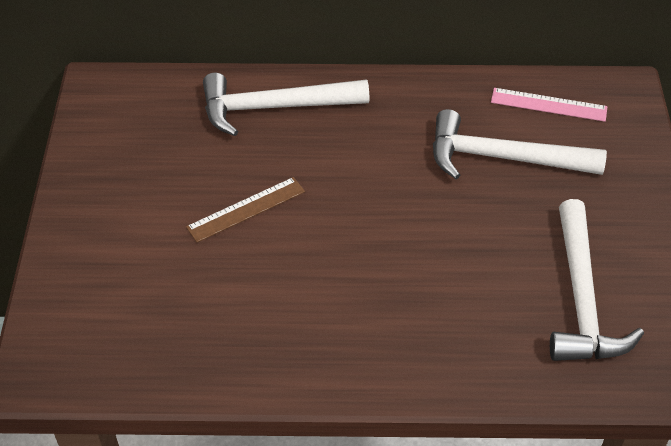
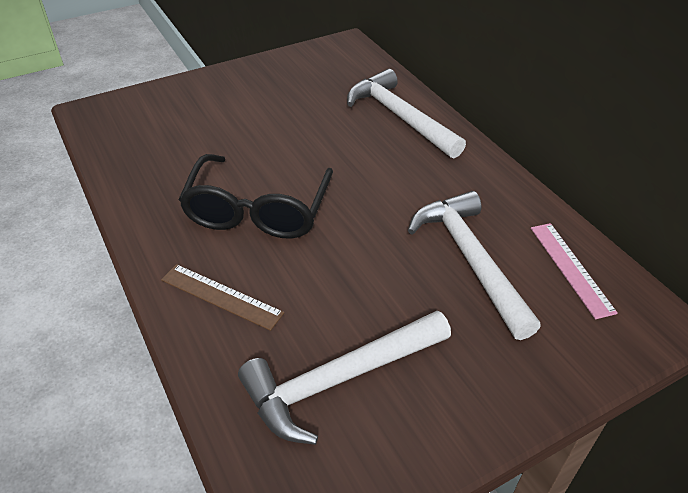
camera: 60 degrees right, 5 degrees down
(246, 209) = (288, 140): brown ruler -> brown ruler (221, 296)
(343, 276) = (257, 211): none -> black glasses

